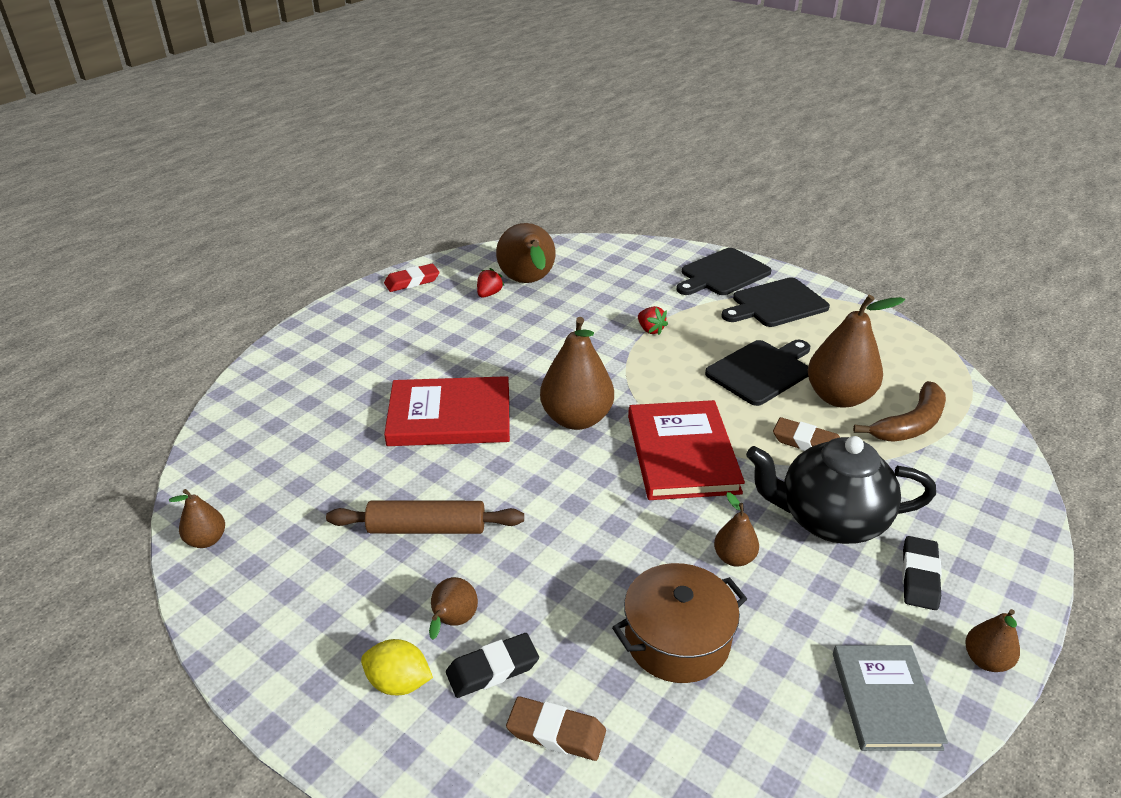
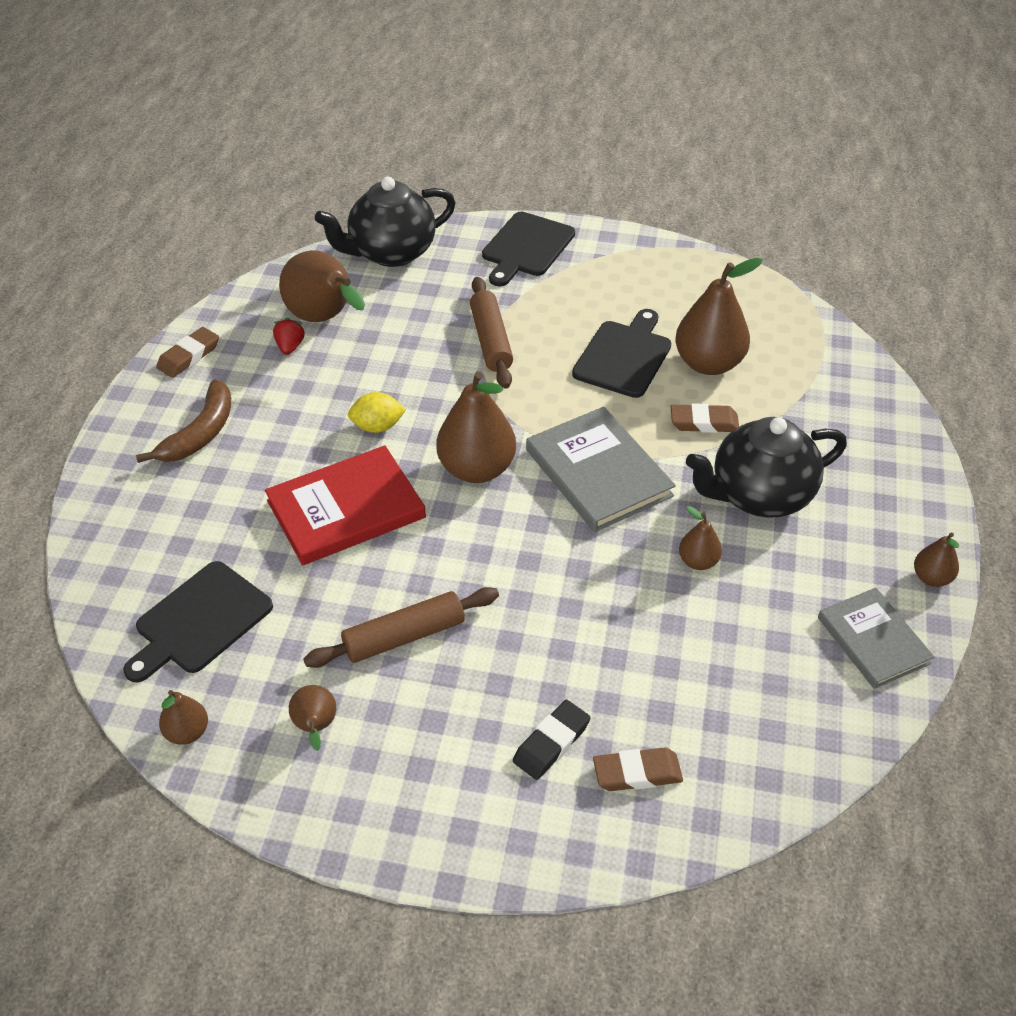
camera: 25 degrees left, 10 degrees up
(399, 682) = (477, 788): yellow lemon -> yellow lemon (377, 426)
(412, 281) = (189, 356): red eraser -> brown eraser
(453, 622) = (489, 716): brown pear -> brown pear (315, 727)
(609, 252) = (391, 253): none -> black teapot
(650, 330) = (491, 340): red strawberry -> brown rolling pin
(677, 639) = (690, 654): brown pot -> none
(682, 453) = (598, 473): red book -> grey book
(776, 304) = (599, 271): black cutting board -> black cutting board (200, 621)
(910, 424) = (783, 372): brown banana -> brown banana (200, 433)
(919, 576) = (853, 522): black eraser -> none

